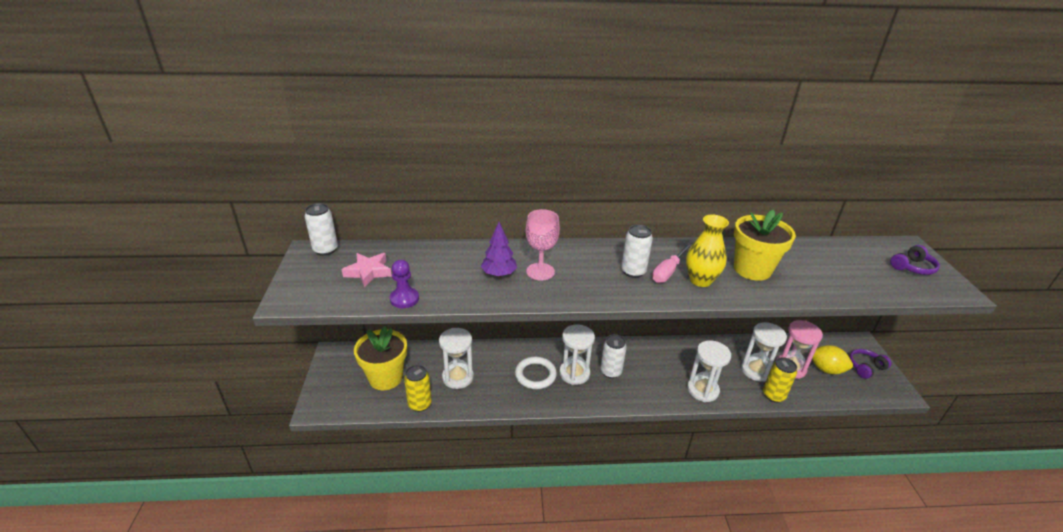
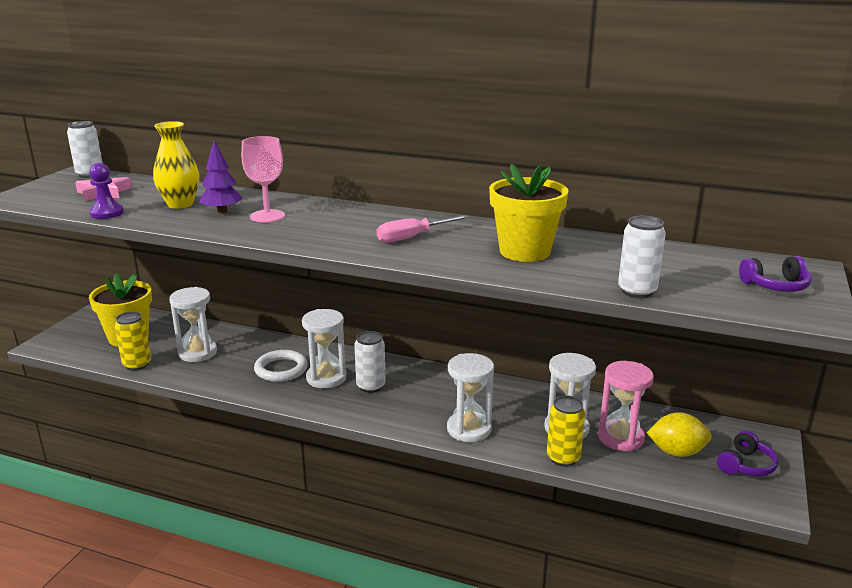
camera: 25 degrees right, 10 degrees down
(633, 271) = (370, 231): white can -> white can (637, 291)
(700, 280) = (441, 249): yellow vase -> yellow vase (180, 204)
(826, 369) = (676, 452): yellow lemon -> yellow lemon turned 45 degrees counterclockwise
(865, 367) = (745, 465): purple headphones -> purple headphones turned 135 degrees clockwise

